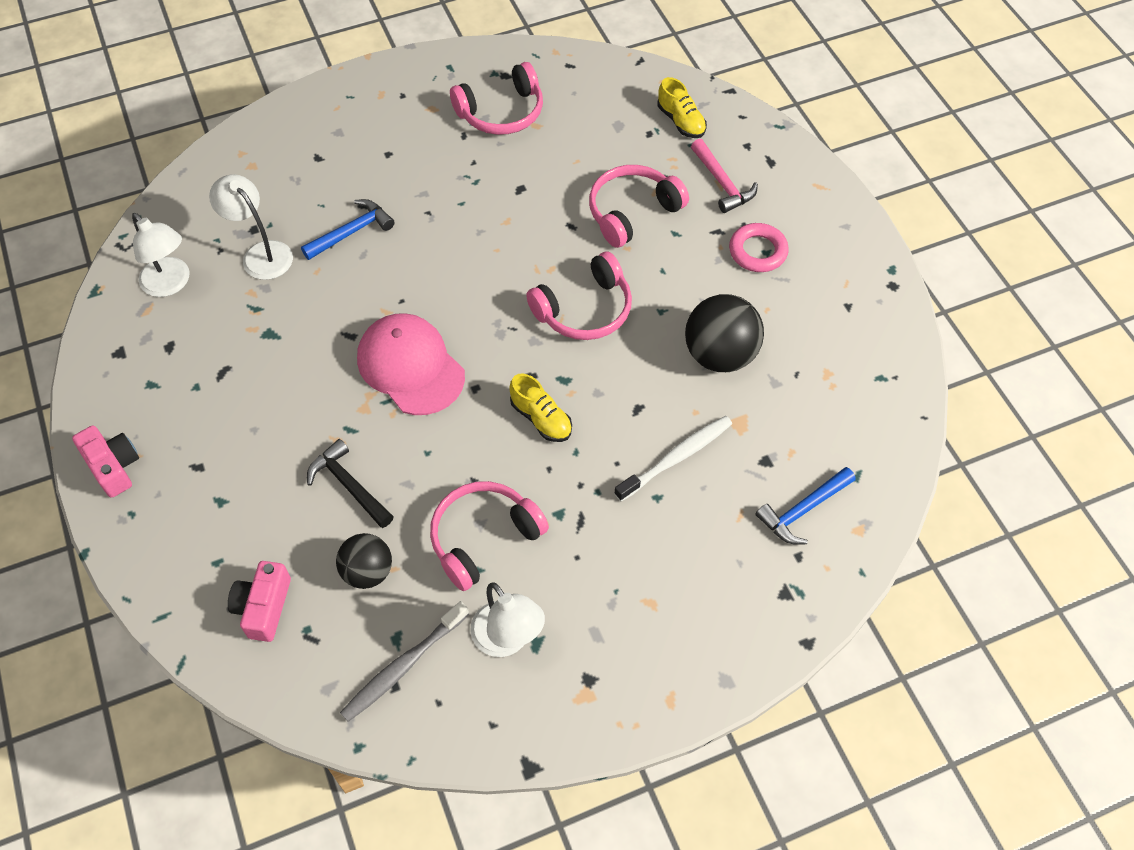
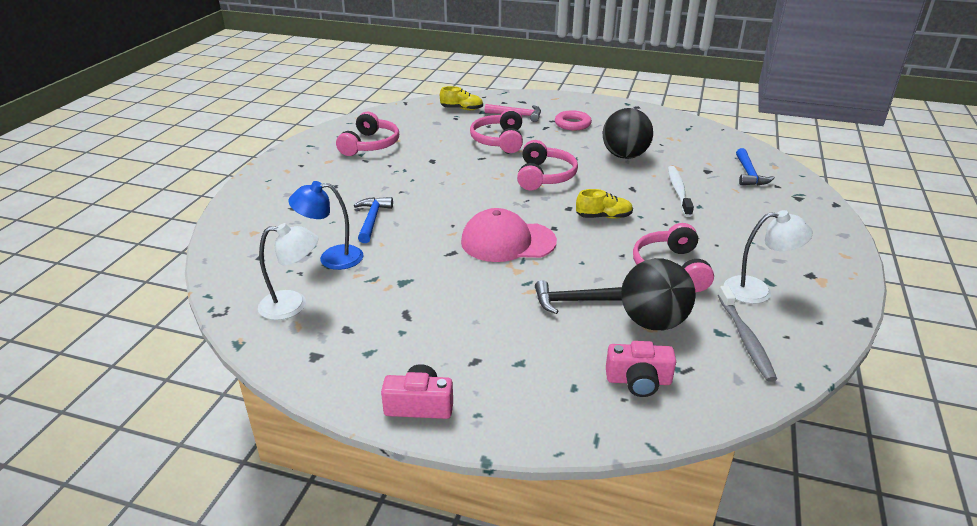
camera: 50 degrees left, 25 degrees down
(261, 254) = (332, 258): white lamp -> blue lamp
(264, 607) = (638, 381): pink camera -> pink camera turned 45 degrees counterclockwise
(368, 571) = (653, 322): black ball -> black ball, size x1.56

